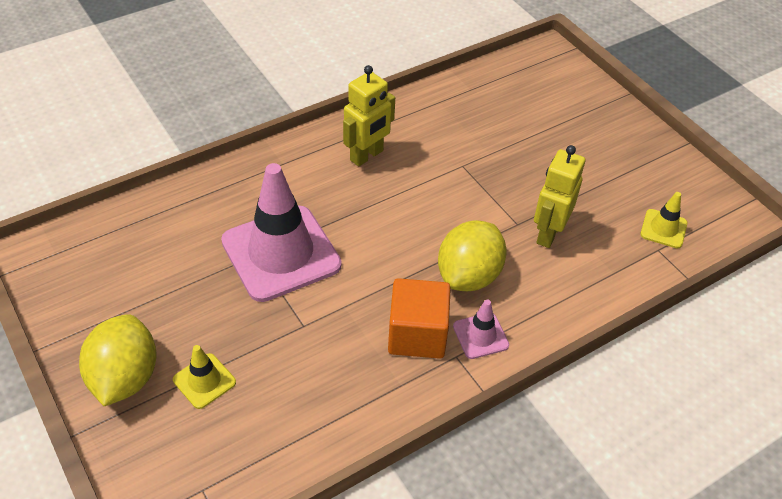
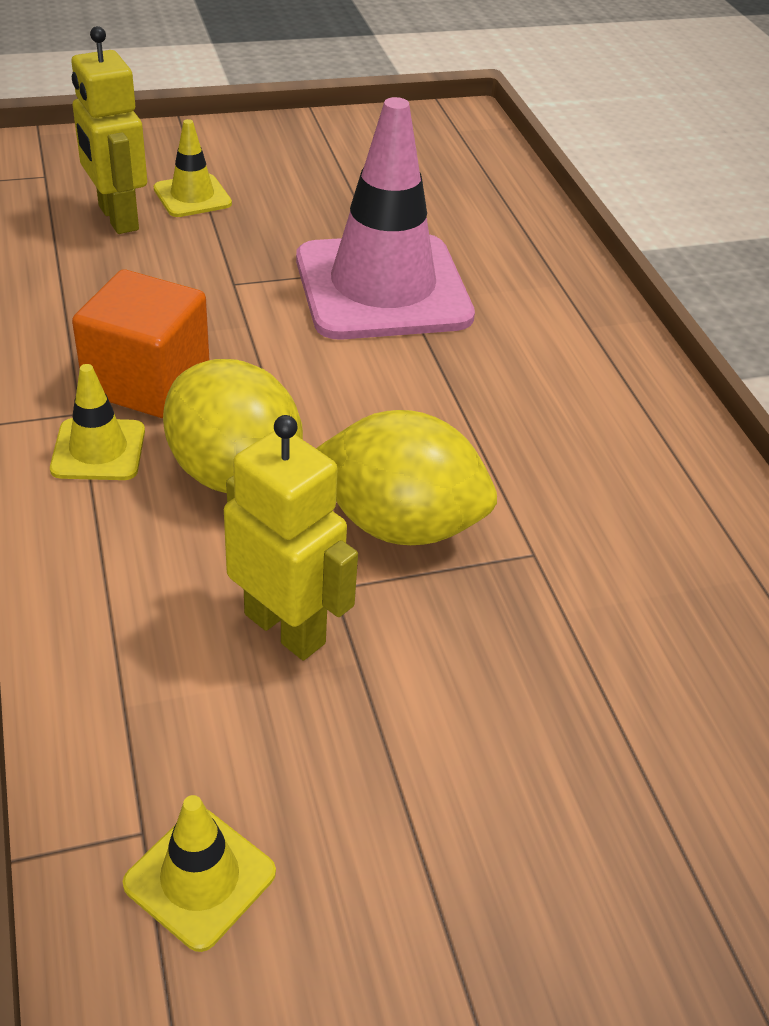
camera: 105 degrees right, 5 degrees down
(125, 377) = (234, 150): yellow lemon -> yellow lemon (400, 524)
(367, 156) = (590, 424): yellow robot -> yellow robot (117, 218)
(480, 336) = (98, 450): pink traffic cone -> yellow traffic cone

